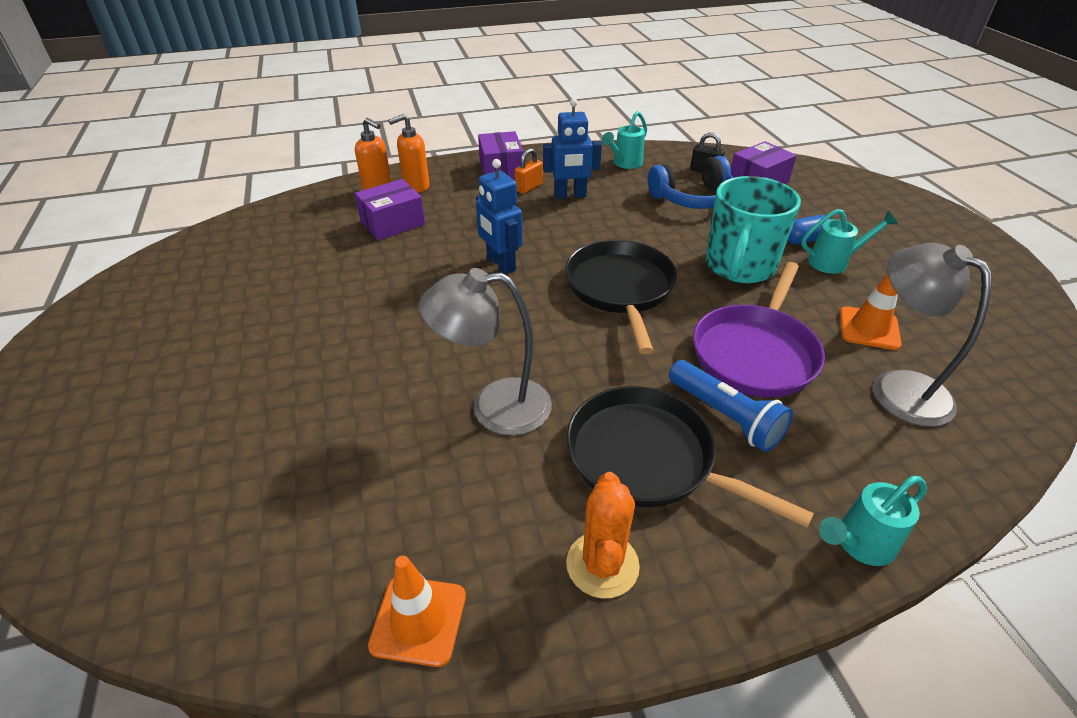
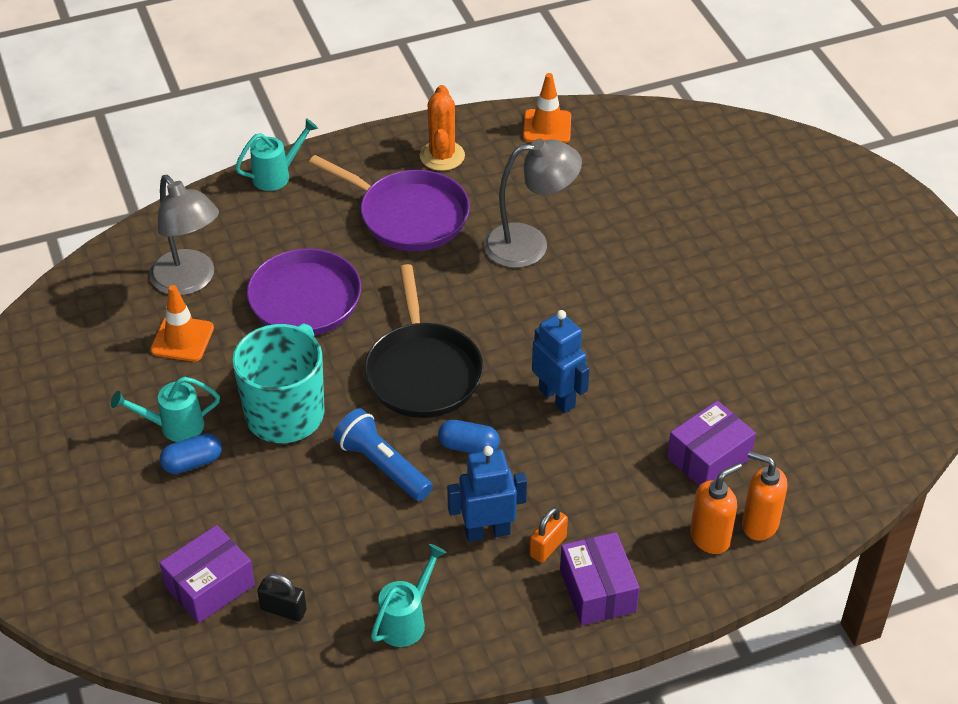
camera: 175 degrees right, 5 degrees up
(580, 238) = (469, 446): none -> blue capsule
(647, 458) = (409, 215): black pan -> purple pan
(692, 198) = (315, 537): blue headphones -> none
(725, 416) = (343, 249): blue flashlight -> blue flashlight (382, 466)

